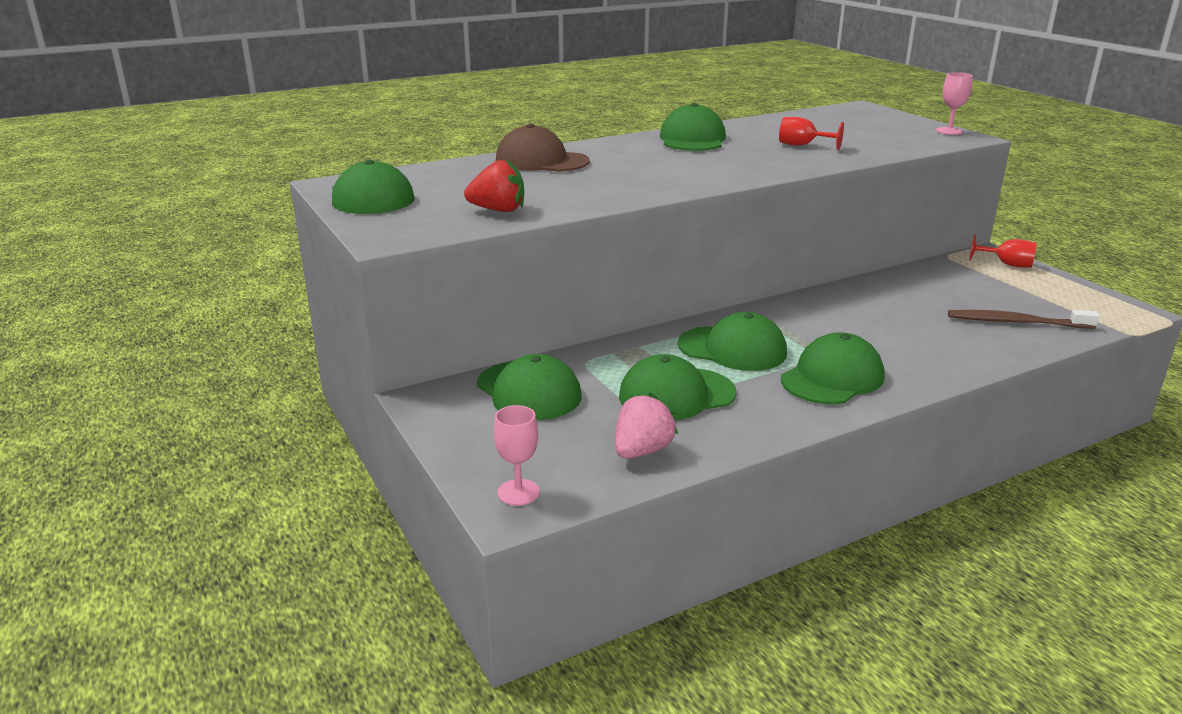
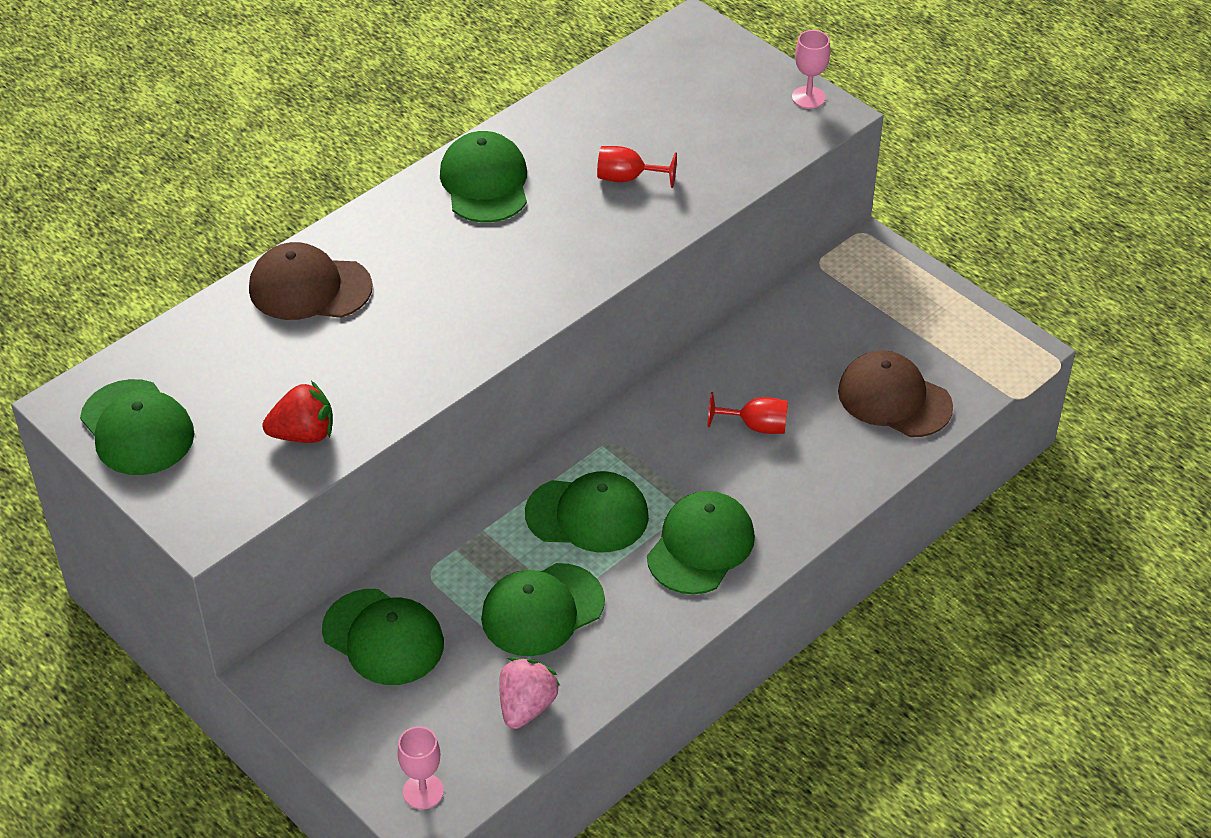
camera: 15 degrees left, 20 degrees up
(1006, 264) = (889, 271): red goblet -> red goblet (755, 426)
(1016, 322) = (894, 399): brown toothbrush -> brown cap

